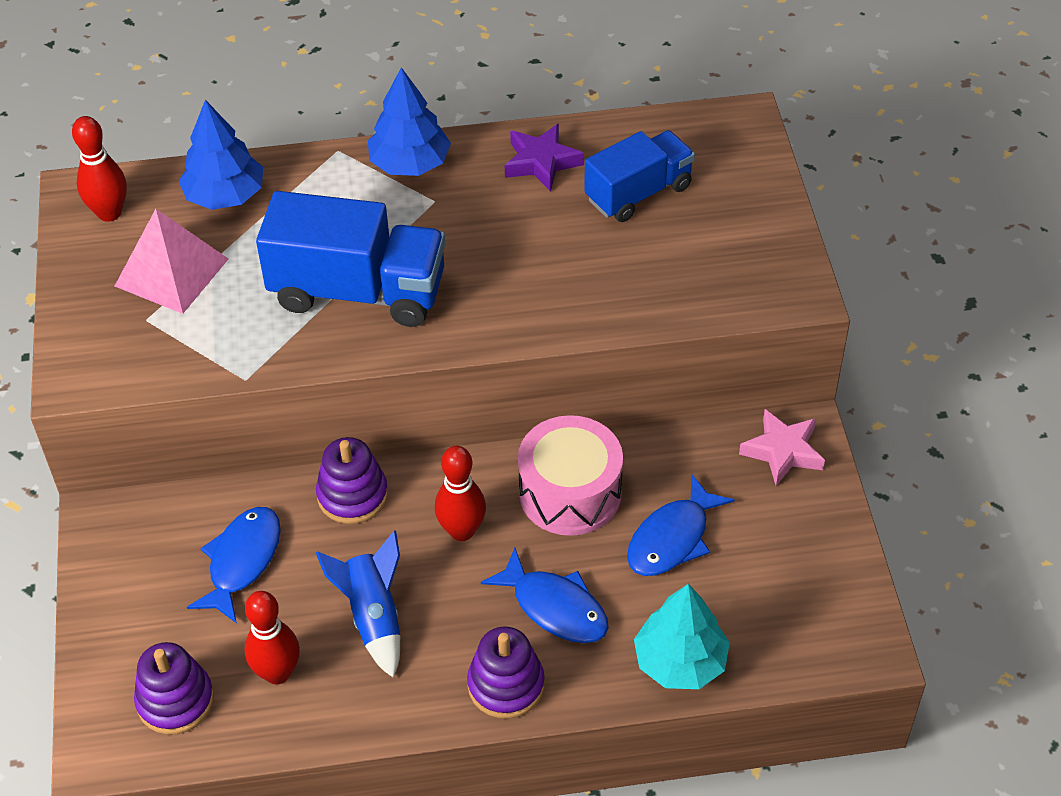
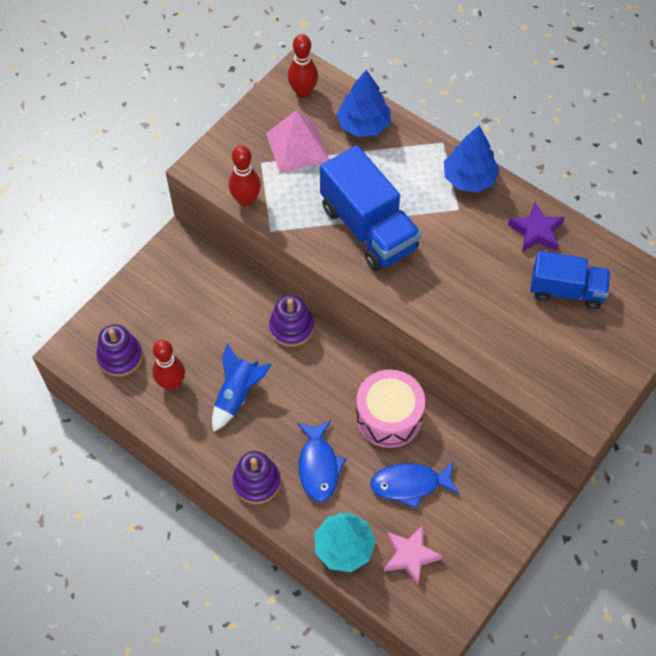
camera: 45 degrees right, 10 degrees up
(242, 561) = (212, 316): blue fish -> none
(462, 531) = (319, 389): red bowling pin -> red bowling pin (246, 200)
(783, 451) = (516, 492): pink star -> pink star (410, 556)

